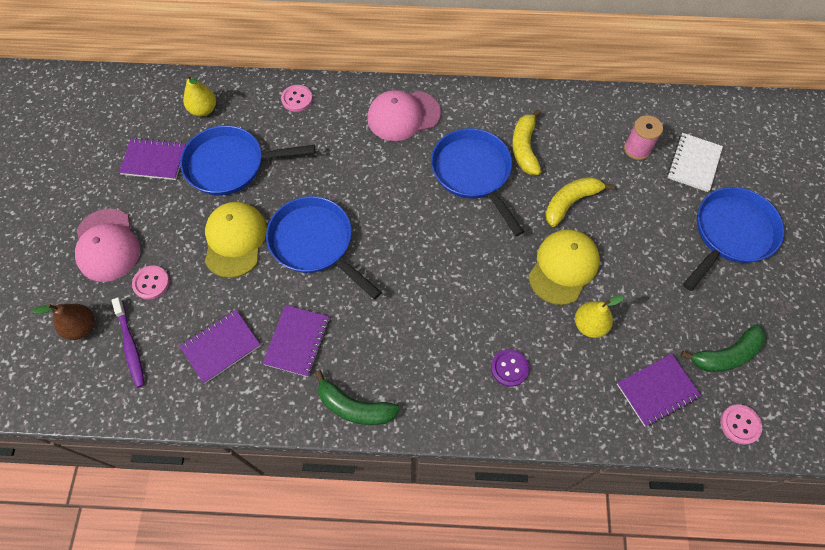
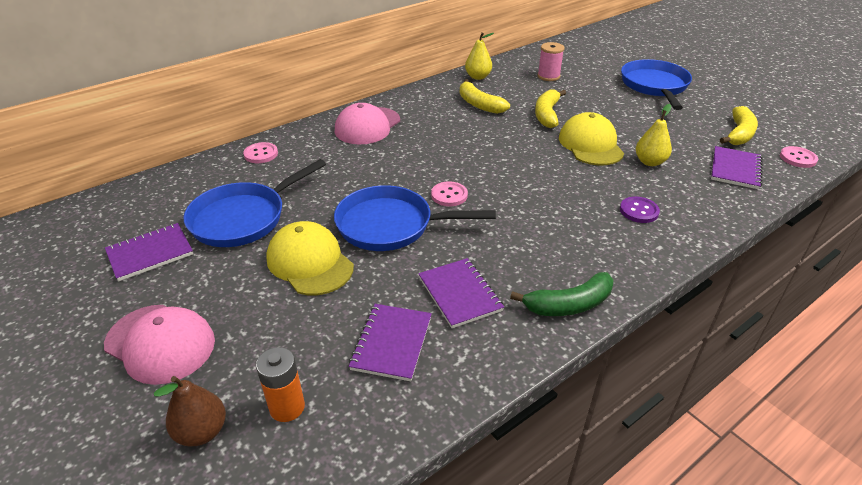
camera: 40 degrees left, 25 degrees down
(131, 346) = (287, 407): purple toothbrush -> orange battery
(151, 283) = (252, 342): pink button -> pink button (449, 195)
(203, 110) = (170, 198): yellow pear -> yellow pear (478, 77)
(473, 173) = (462, 130): blue pan -> none
(693, 163) = (588, 69): white notebook -> none
(726, 355) = (739, 134): green banana -> yellow banana

